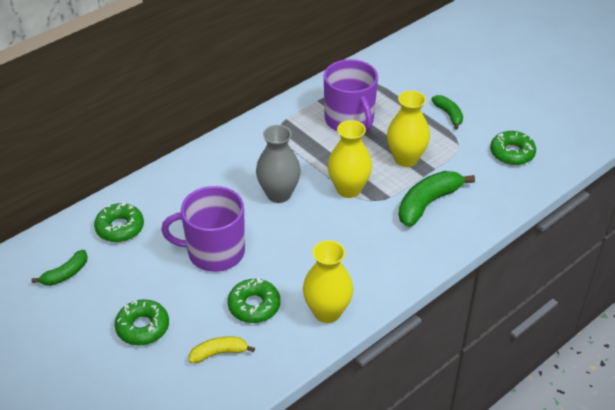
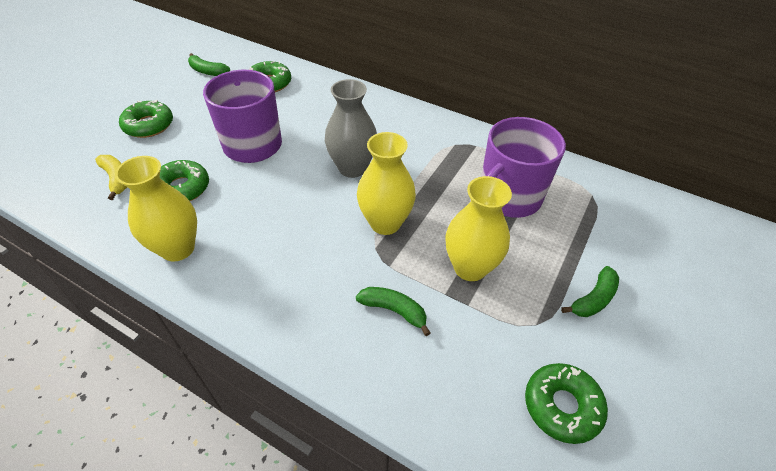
camera: 70 degrees right, 5 degrees up
(428, 203) = (394, 310): green banana -> green banana, size x0.58

